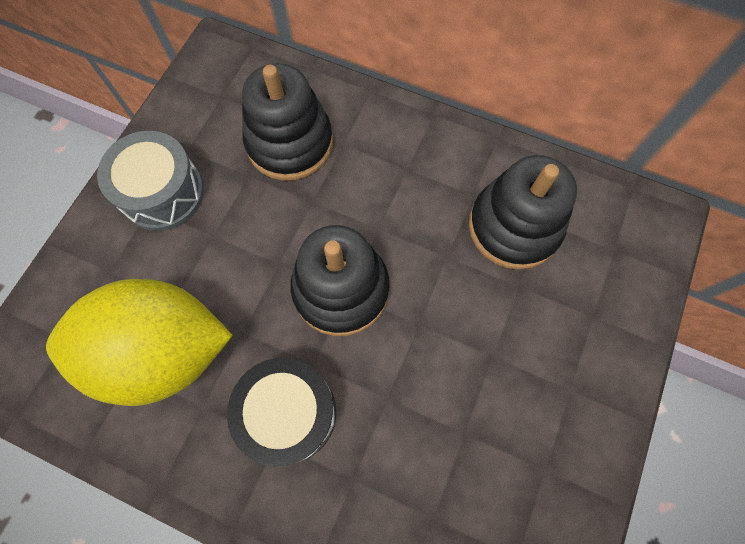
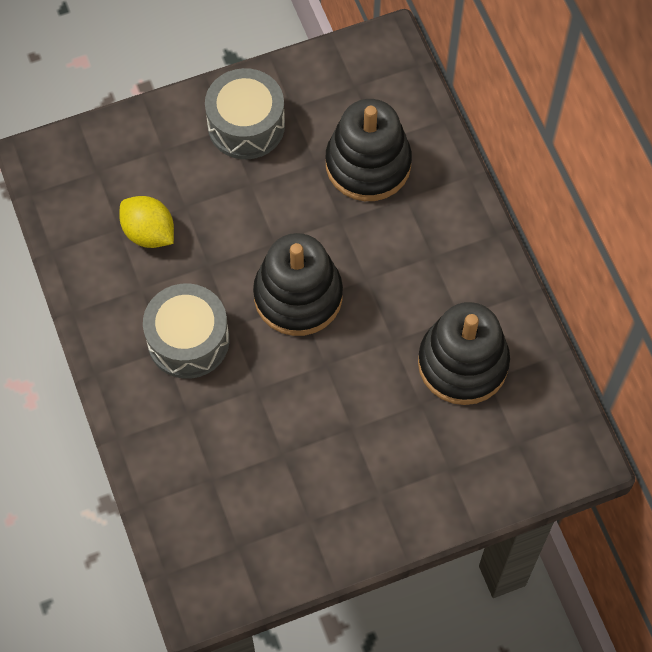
camera: 45 degrees right, 5 degrees down
(163, 351) = (149, 233): yellow lemon -> yellow lemon, size x0.49
(289, 413) = (188, 340): black drum -> grey drum

